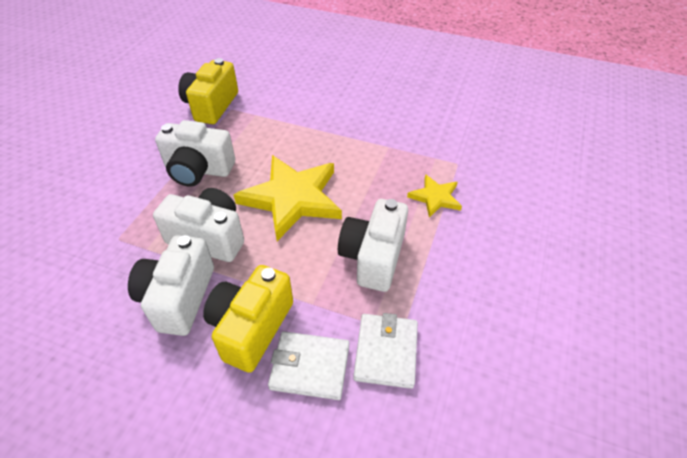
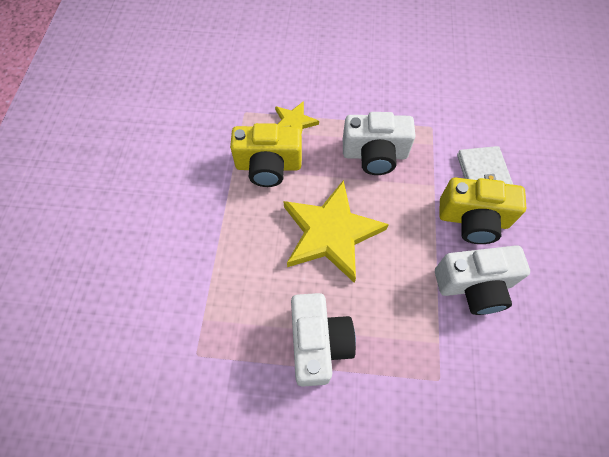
camera: 105 degrees left, 15 degrees up
(209, 237) = (404, 289): white camera -> none
(211, 106) = (194, 385): yellow camera -> yellow camera (268, 166)
(386, 352) = (450, 132): white wallet -> none

